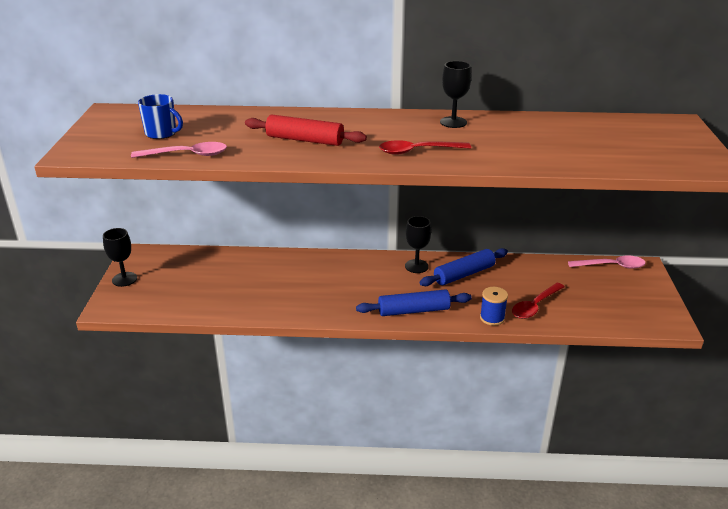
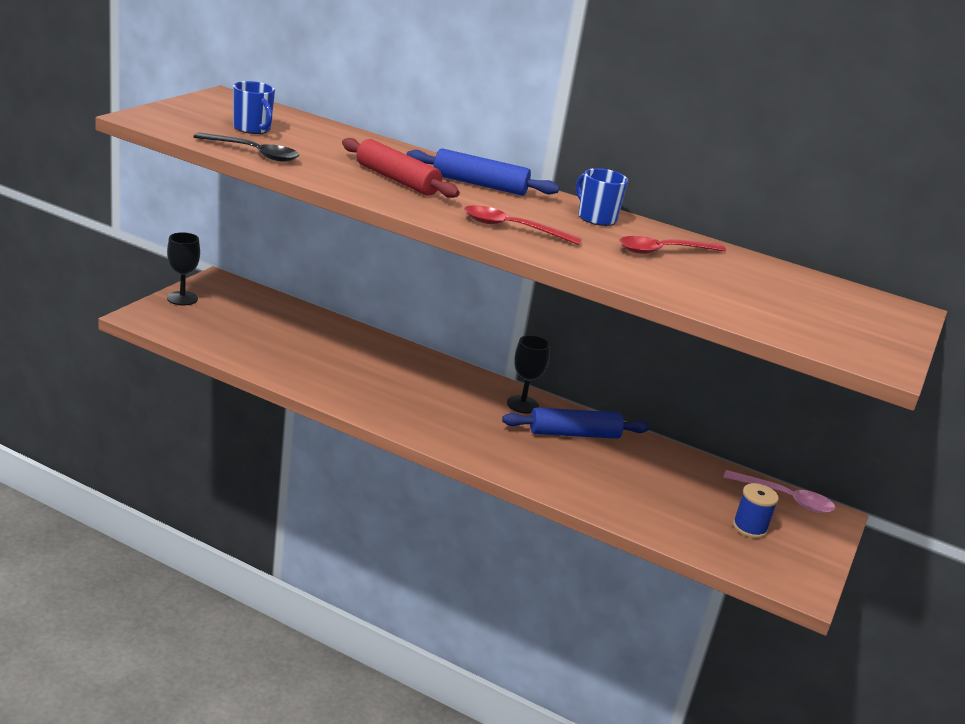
camera: 20 degrees right, 5 degrees down
(187, 155) = (254, 153): pink spoon -> black spoon
(413, 311) = (472, 445): blue rolling pin -> blue rolling pin (479, 185)
(453, 122) = (596, 218): black goblet -> blue mug
(492, 318) = (562, 489): blue spool -> blue spool (749, 527)
(535, 306) = (631, 498): red spoon -> red spoon (663, 251)

